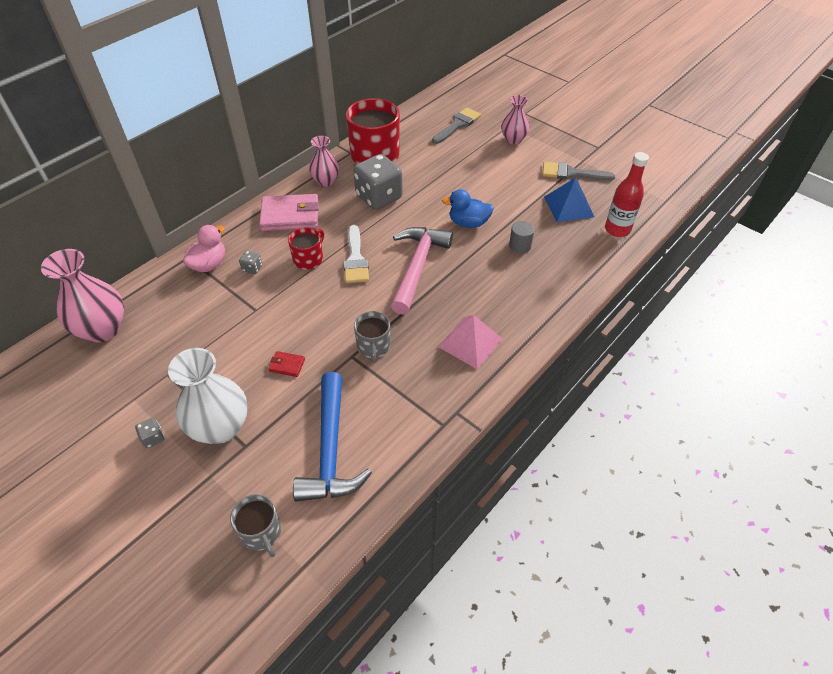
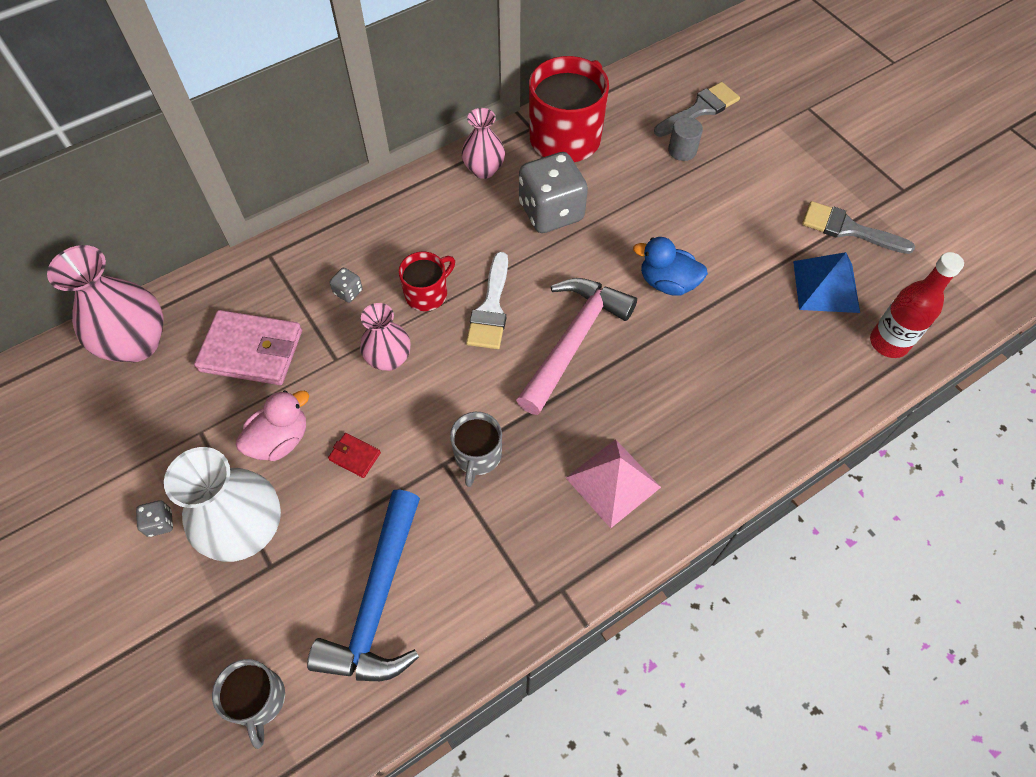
camera: 15 degrees right, 10 degrees up
(209, 264) = (293, 272): pink duck -> pink duck (280, 440)
(290, 216) = (420, 217): pink wallet -> pink wallet (251, 351)
(513, 140) = (776, 151): pink vase -> pink vase (389, 359)
(520, 246) = (732, 338): grey cylinder -> grey cylinder (682, 150)

